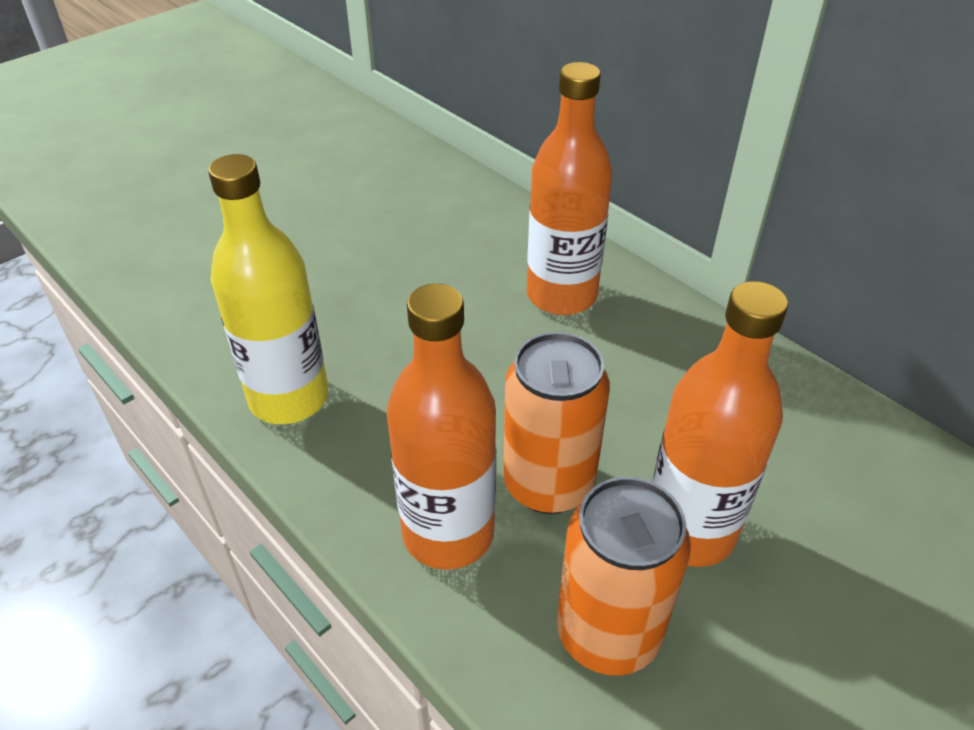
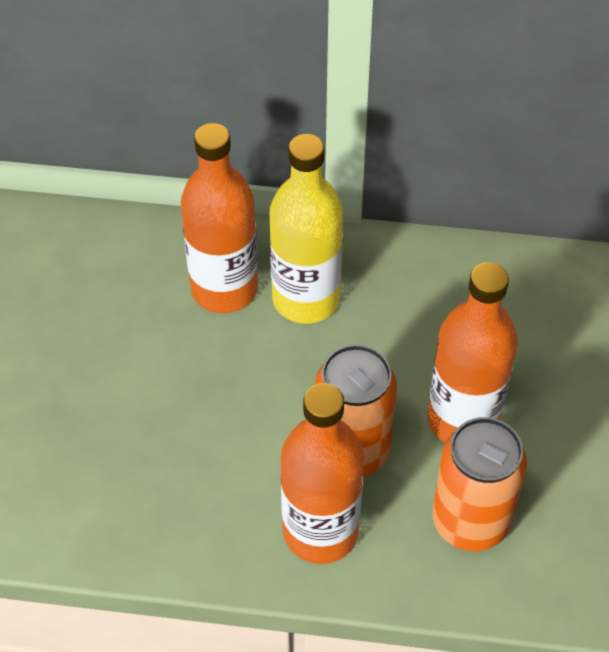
camera: 40 degrees left, 10 degrees up
(289, 398) = (106, 518): yellow bottle -> yellow bottle (306, 299)

